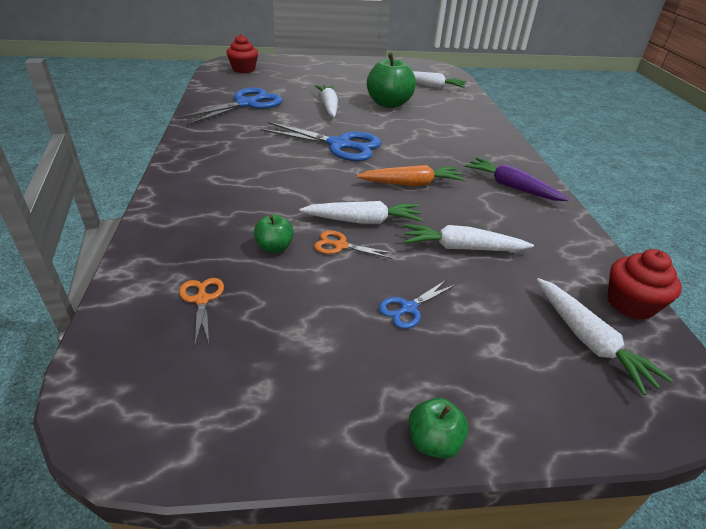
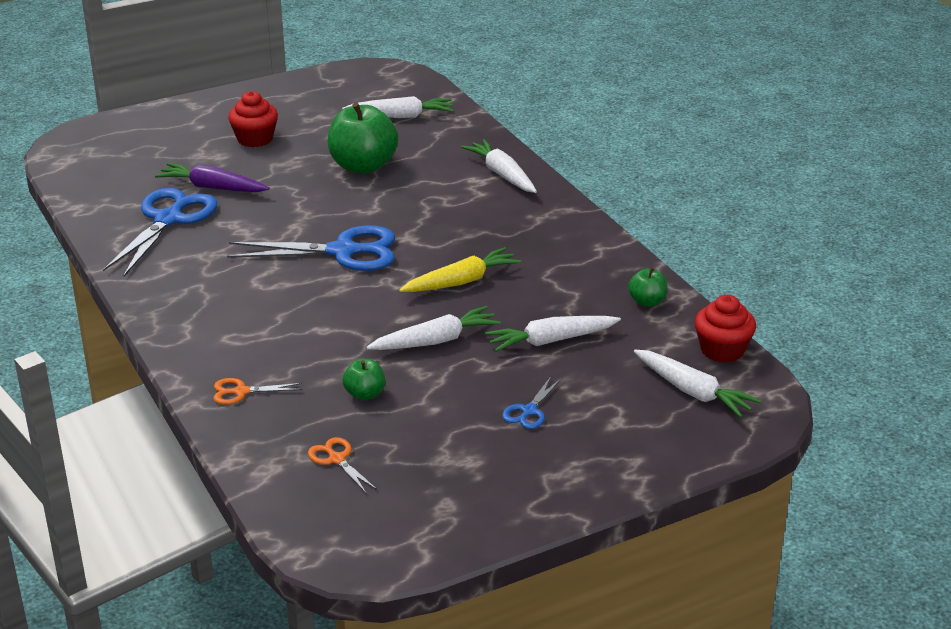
camera: 20 degrees left, 5 degrees down
(243, 69) = (104, 155): red cupcake -> red cupcake (255, 139)
(329, 106) = (285, 193): white carrot -> white carrot (502, 174)
(340, 246) = (430, 373): orange scissors -> orange scissors (241, 392)
(411, 184) = (461, 282): orange carrot -> yellow carrot
(433, 441) = (597, 496): green apple -> green apple (647, 302)
(511, 187) = (573, 254): purple carrot -> purple carrot (212, 187)

